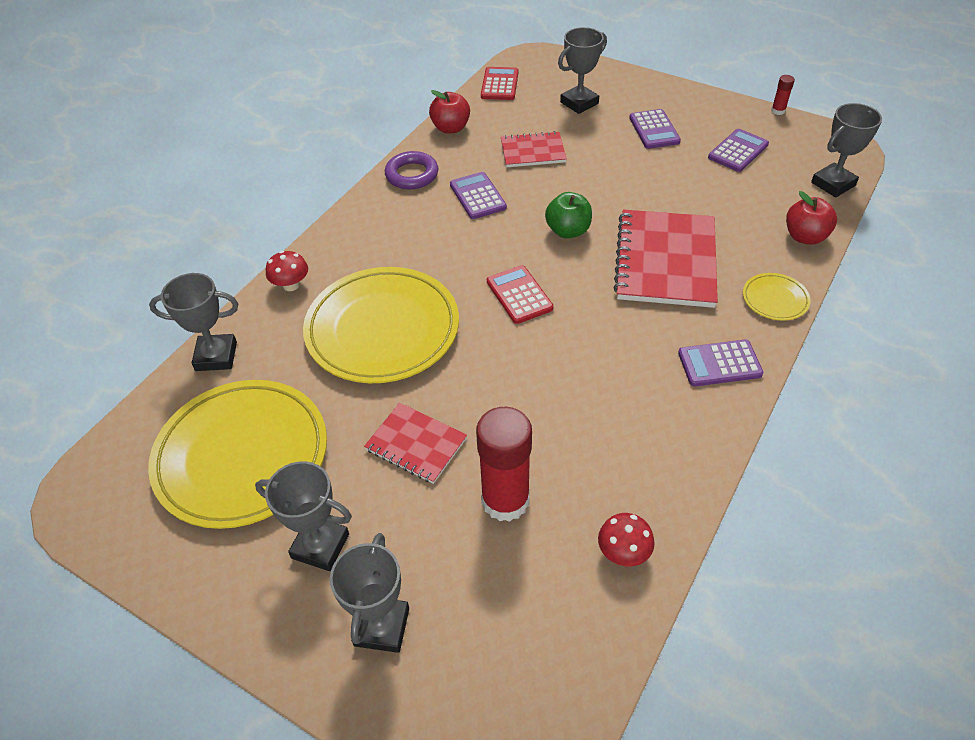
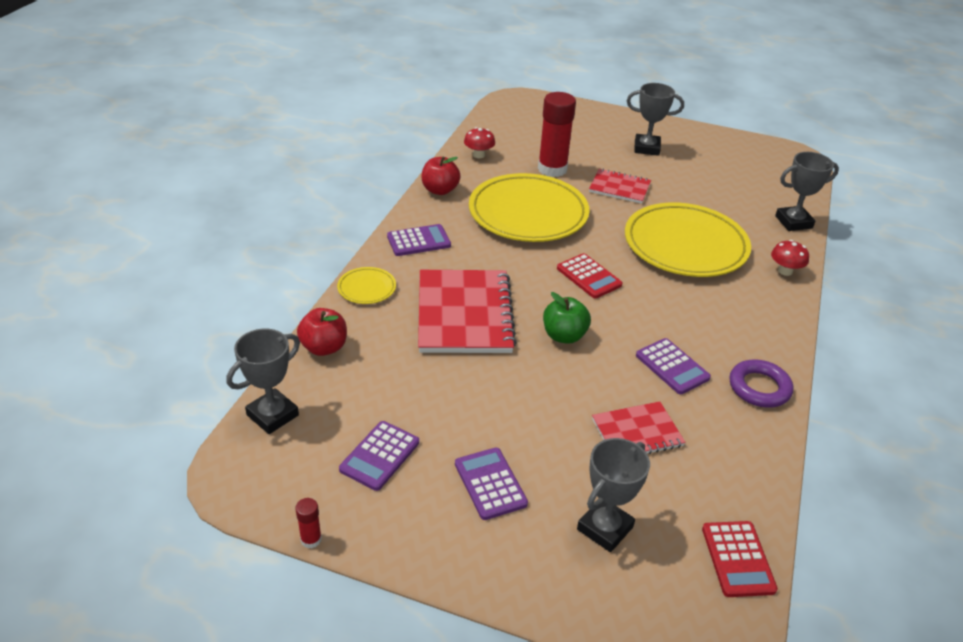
camera: 165 degrees right, 10 degrees down
(242, 456) = (723, 177): yellow plate -> yellow plate (528, 213)
(381, 627) = (596, 127): grey trophy -> none
(451, 128) = (758, 462): red apple -> red apple (440, 190)

